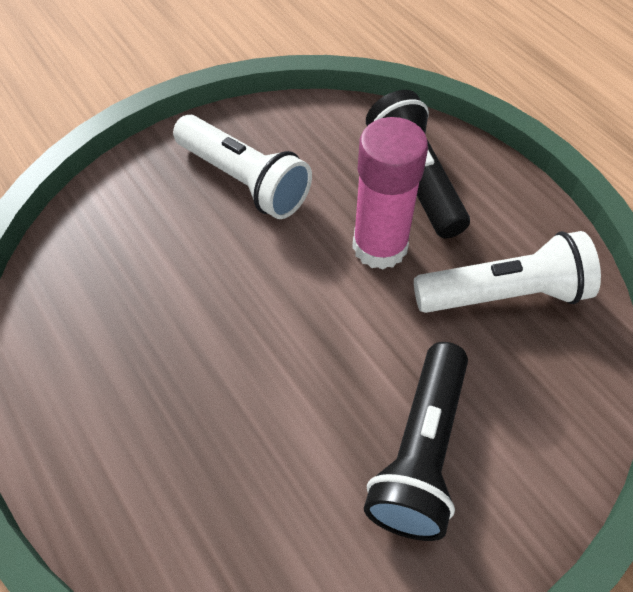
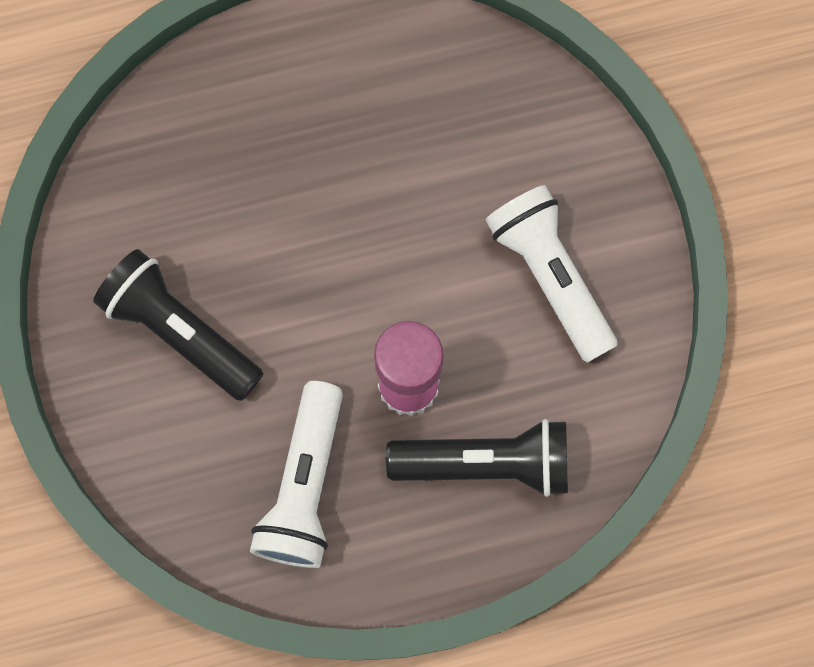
camera: 110 degrees right, 20 degrees up
(244, 180) = (550, 276): white flashlight -> white flashlight turned 90 degrees clockwise

